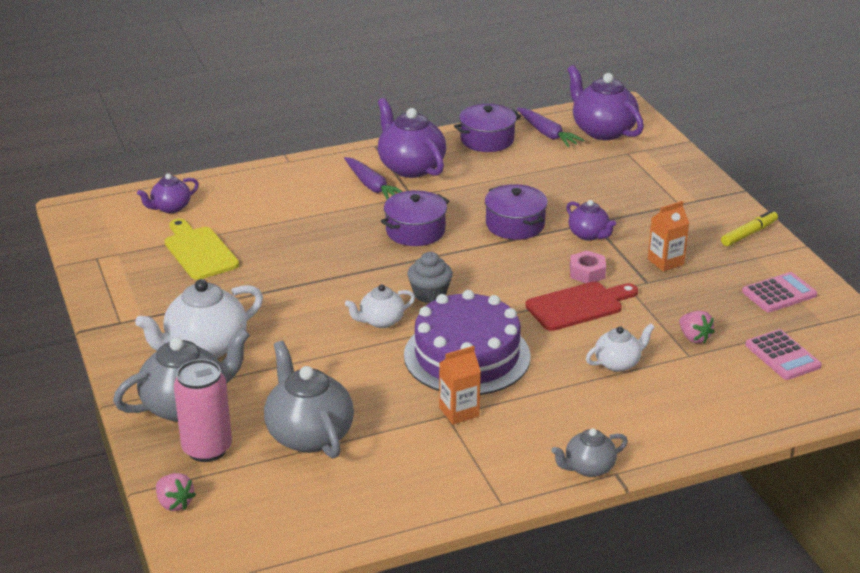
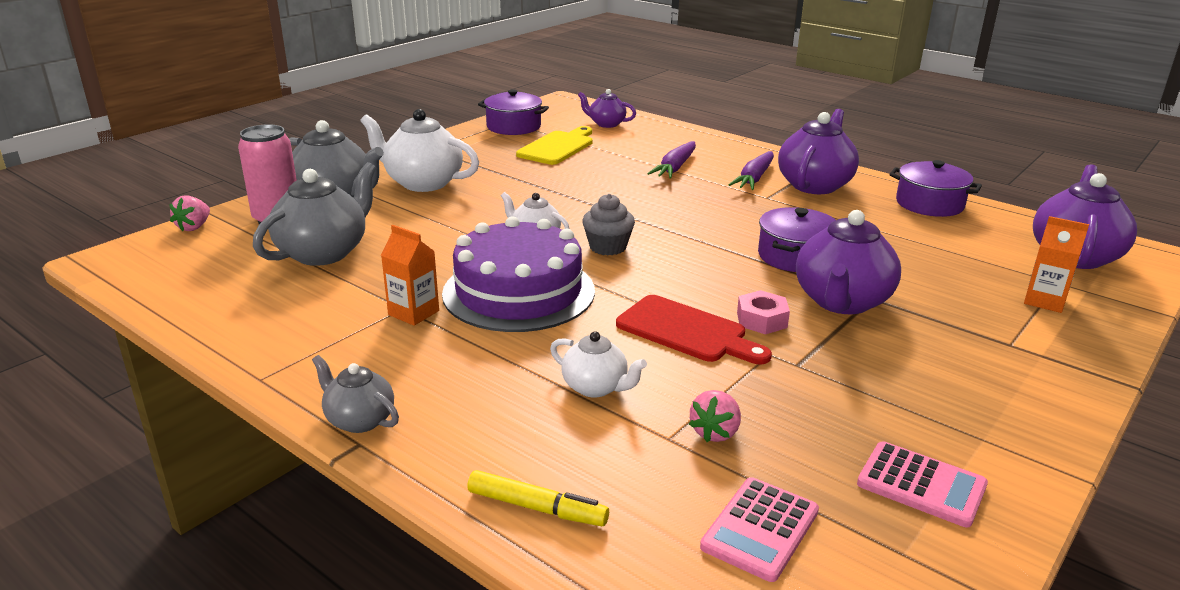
camera: 60 degrees right, 5 degrees down
(415, 231) = (708, 214): purple pot -> purple pot (513, 126)
(547, 134) = (1002, 229): purple carrot -> purple carrot (675, 167)
(589, 235) = (841, 301): purple teapot -> purple teapot, size x1.79
(665, 262) = (861, 367): orange carton -> orange carton (1044, 301)
(749, 234) = (1034, 418): yellow marker -> yellow marker (537, 508)

